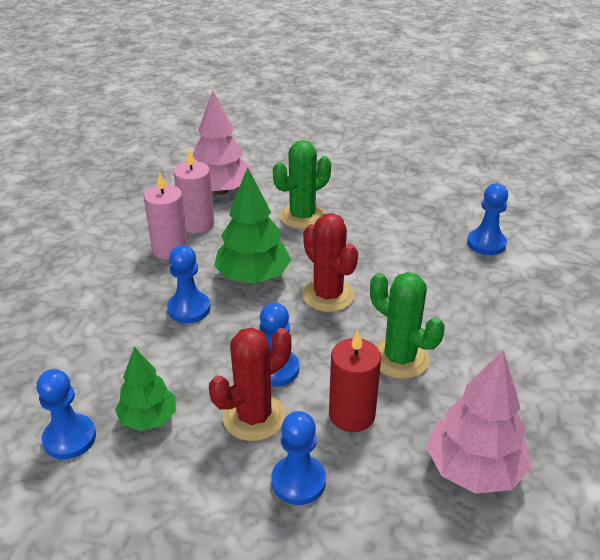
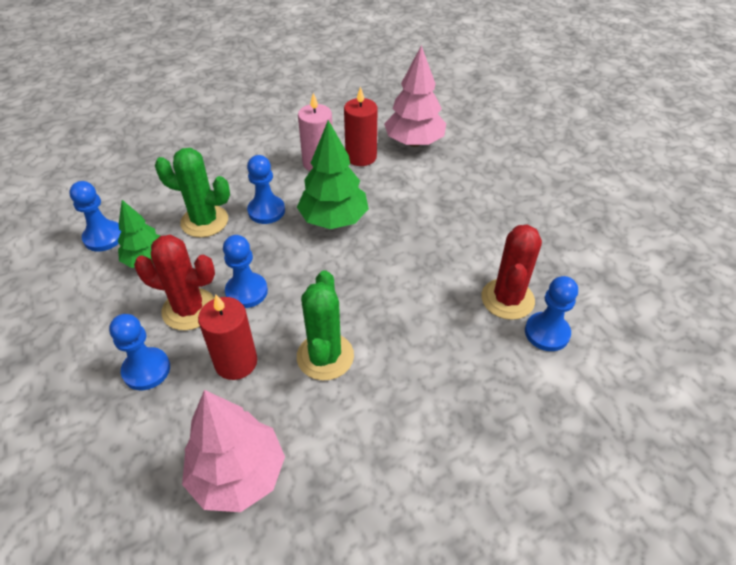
camera: 50 degrees right, 10 degrees up
(197, 224) = (361, 157): pink candle -> red candle
(302, 216) = (437, 200): green cactus -> green cactus (204, 221)
(328, 295) = (357, 271): red cactus -> red cactus (507, 299)

